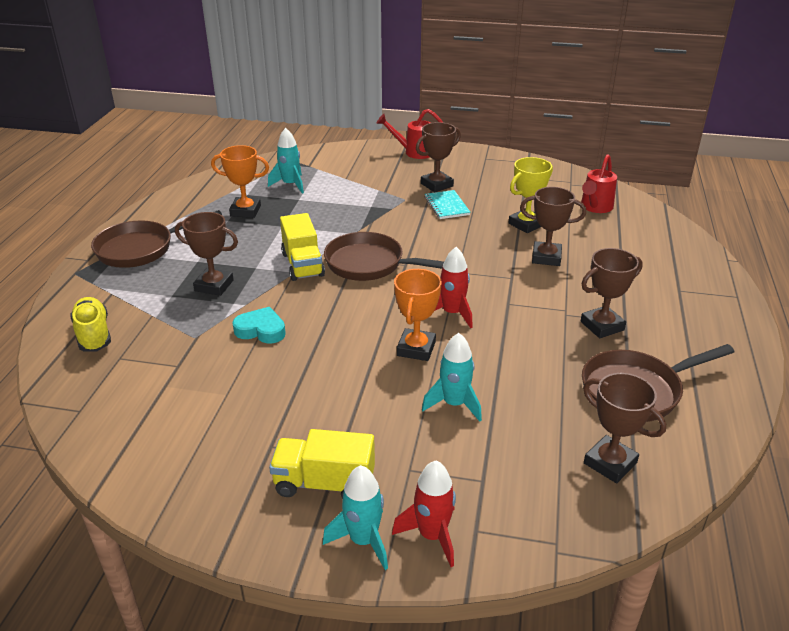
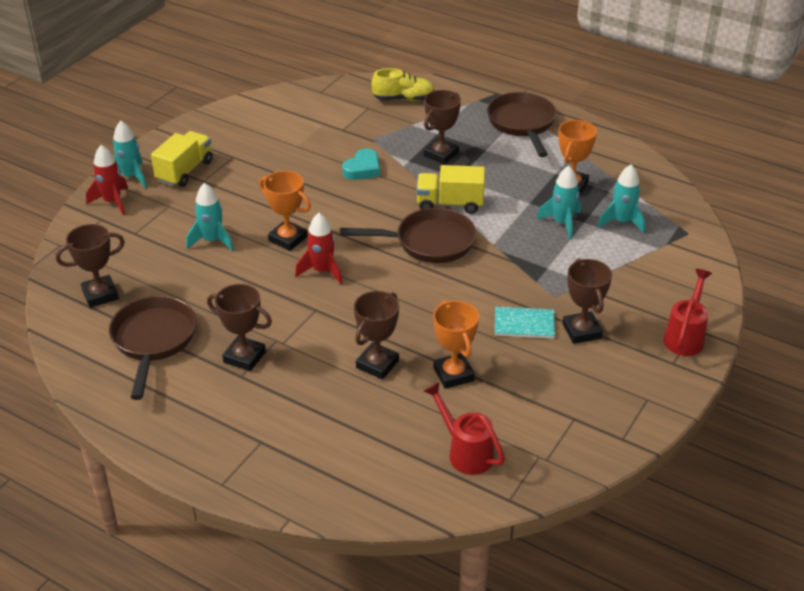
camera: 110 degrees right, 5 degrees up
(305, 208) = (562, 223): none -> turquoise rocket
(370, 264) = (428, 242): brown pan -> brown pan turned 45 degrees clockwise
(526, 224) = (453, 374): yellow trophy -> orange trophy
(602, 326) = (244, 357): brown trophy -> brown trophy turned 60 degrees counterclockwise

